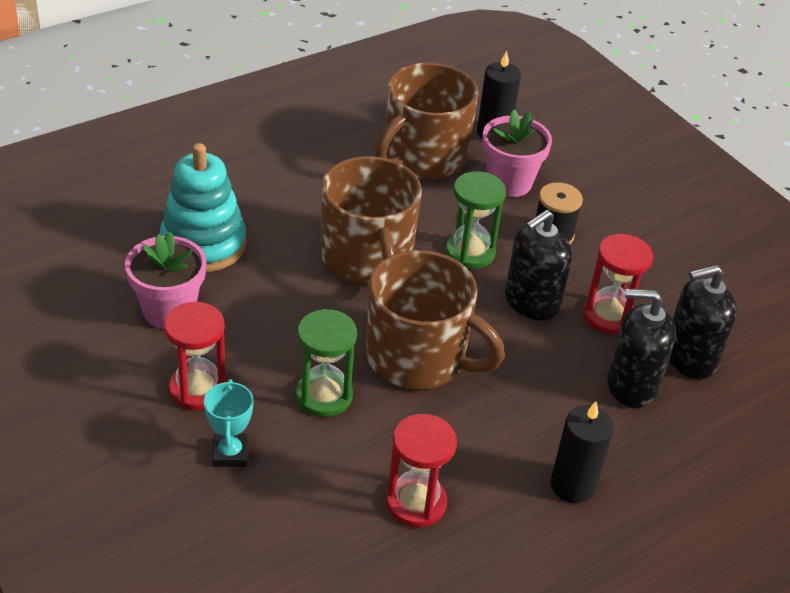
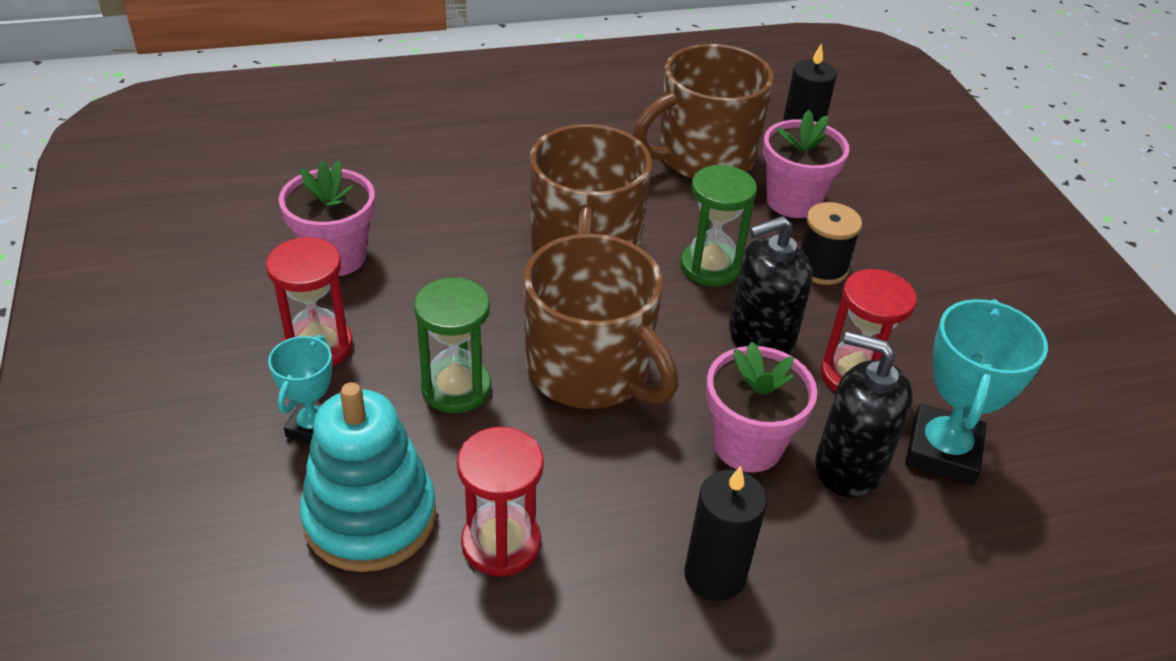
camera: 20 degrees right, 0 degrees up
(203, 244) = (411, 197): turquoise stacking toy -> turquoise stacking toy (370, 517)
(556, 387) = (747, 445): none -> pink flower pot
(689, 358) = (942, 451): black soap dispenser -> turquoise trophy

